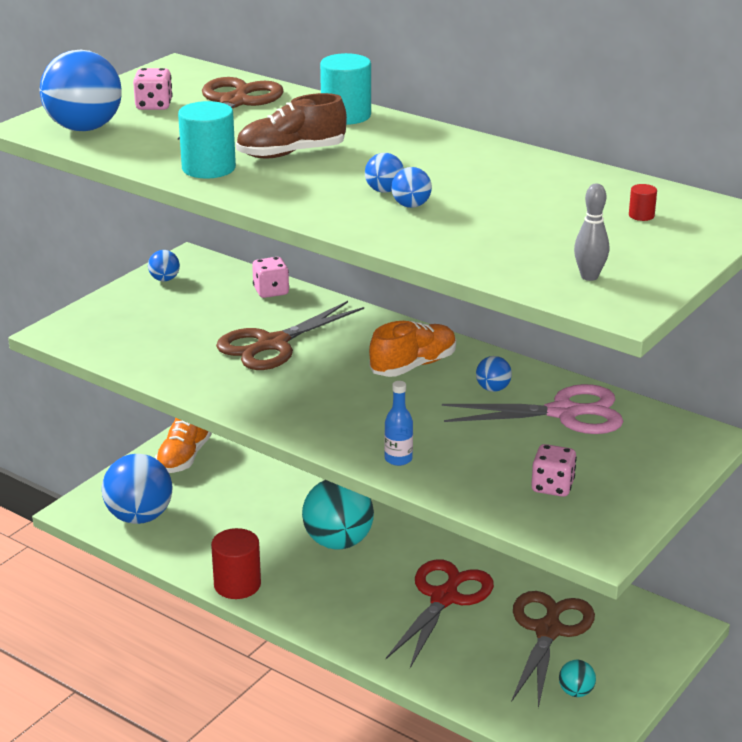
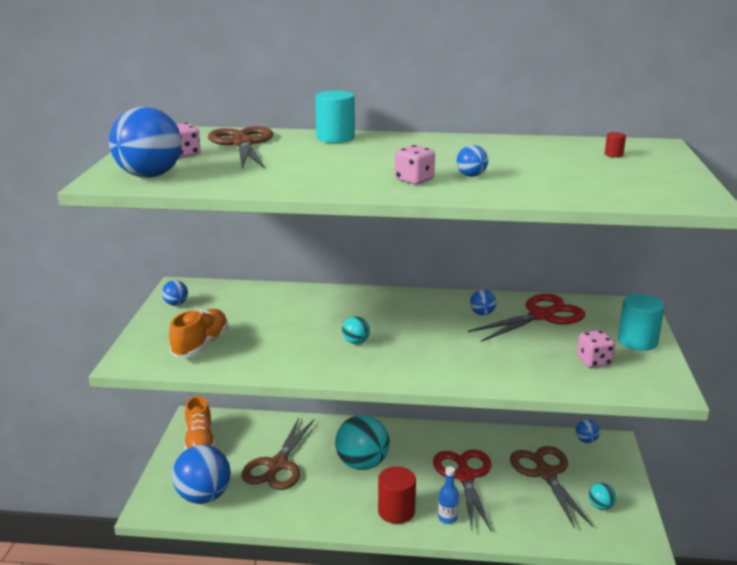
camera: 30 degrees left, 5 degrees down
(208, 168) = (291, 181): turquoise cylinder -> turquoise cylinder (637, 341)
(237, 585) = (321, 520): red cylinder -> red cylinder (396, 511)
(271, 291) = (264, 293): pink dice -> pink dice (414, 180)
(273, 344) = (306, 325): brown scissors -> brown scissors (278, 465)
(291, 153) = (336, 163): brown shoe -> none
(304, 379) = (355, 342): none -> turquoise ball
(384, 190) = (438, 171): blue ball -> blue ball (586, 440)
(398, 459) = (481, 374): blue bottle -> blue bottle (447, 518)
(413, 366) = (416, 313): orange shoe -> orange shoe (200, 345)
(563, 413) = (541, 316): pink scissors -> red scissors
(589, 276) = (652, 190): grey bowling pin -> none

